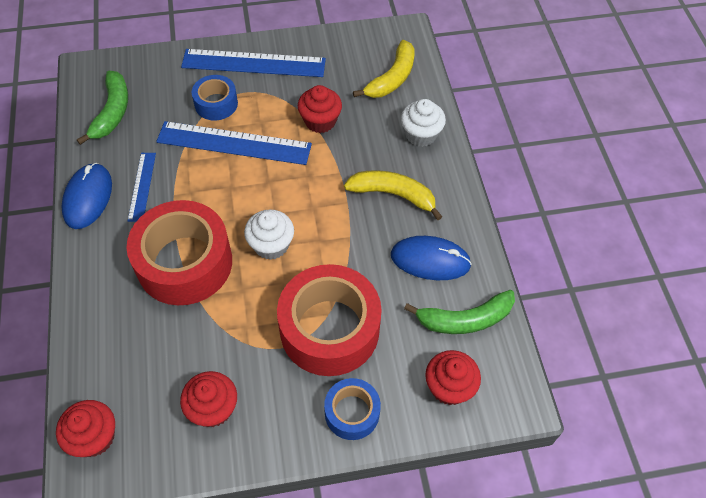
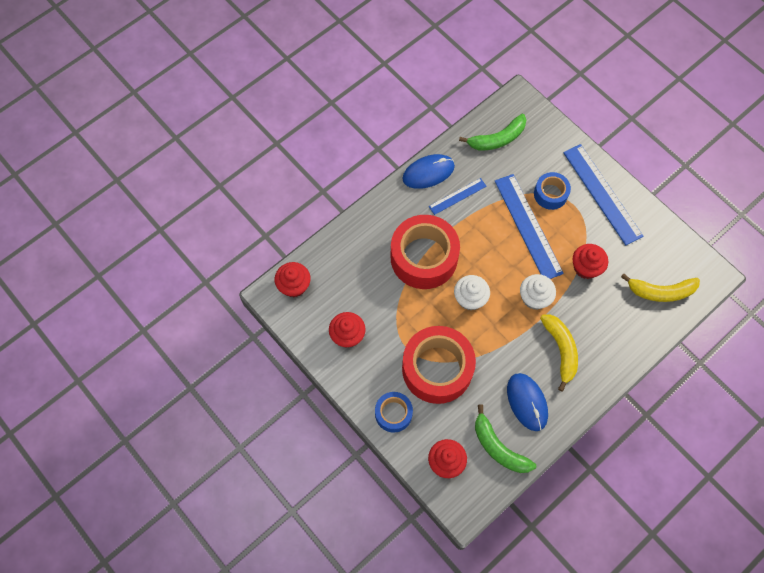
camera: 60 degrees right, 10 degrees up
(420, 134) = (624, 340): white cupcake -> white cupcake (534, 298)

